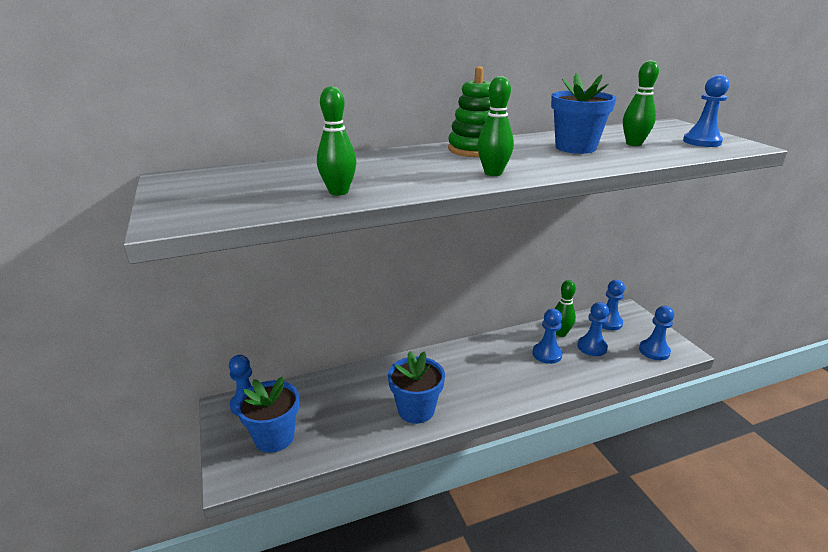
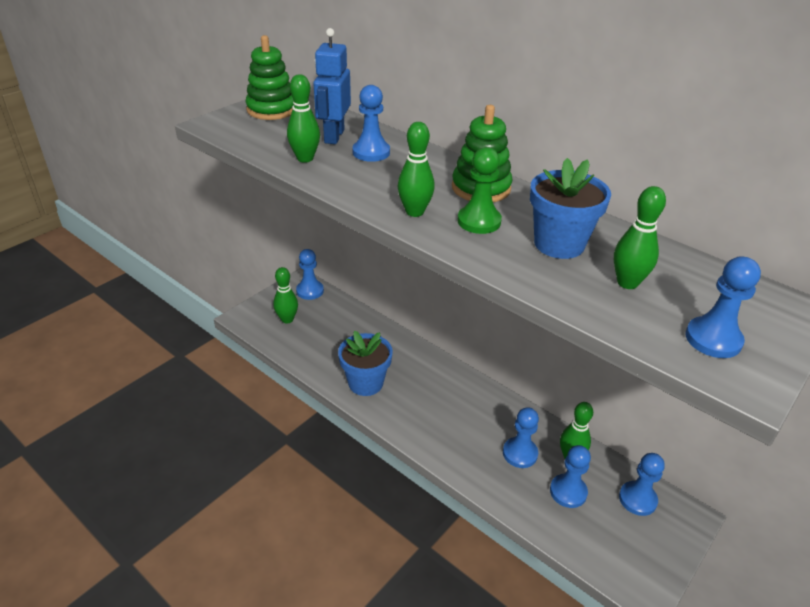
camera: 60 degrees right, 10 degrees up
(194, 187) = (271, 110): none -> green stacking toy
(274, 437) = (287, 319): blue flower pot -> green bowling pin
(308, 174) = (333, 136): none -> blue robot
(526, 159) = (479, 221): none -> green pawn
(654, 351) = (615, 558): blue pawn -> blue pawn (371, 152)

